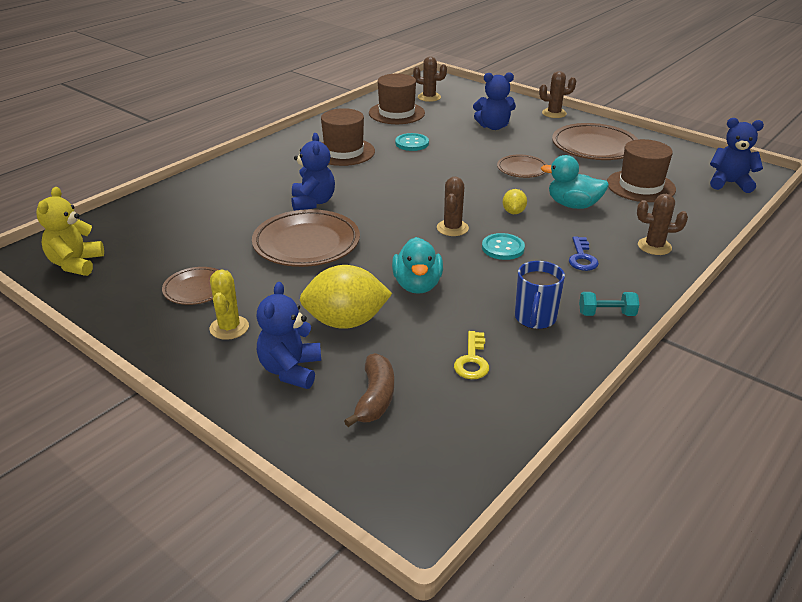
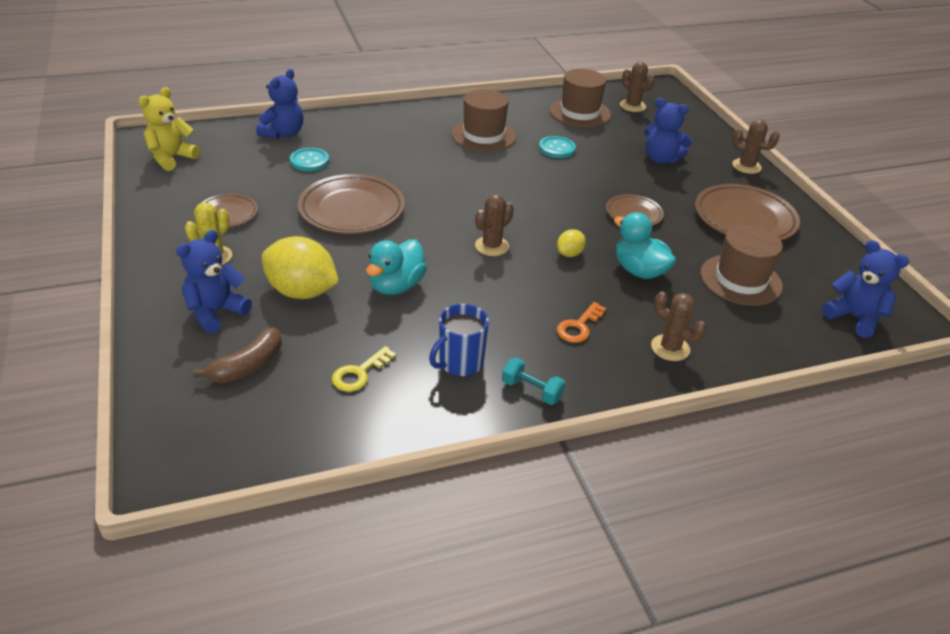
camera: 30 degrees right, 5 degrees up
(313, 202) = (400, 174): blue teddy bear -> blue teddy bear (283, 134)
(503, 248) = (514, 284): turquoise button -> turquoise button (309, 161)
(582, 258) = (578, 327): blue key -> orange key

